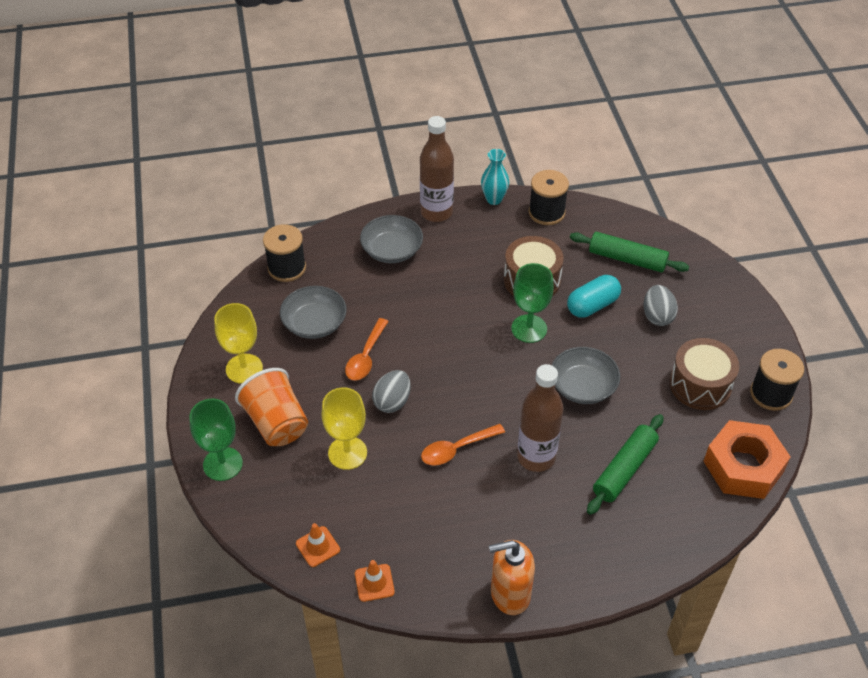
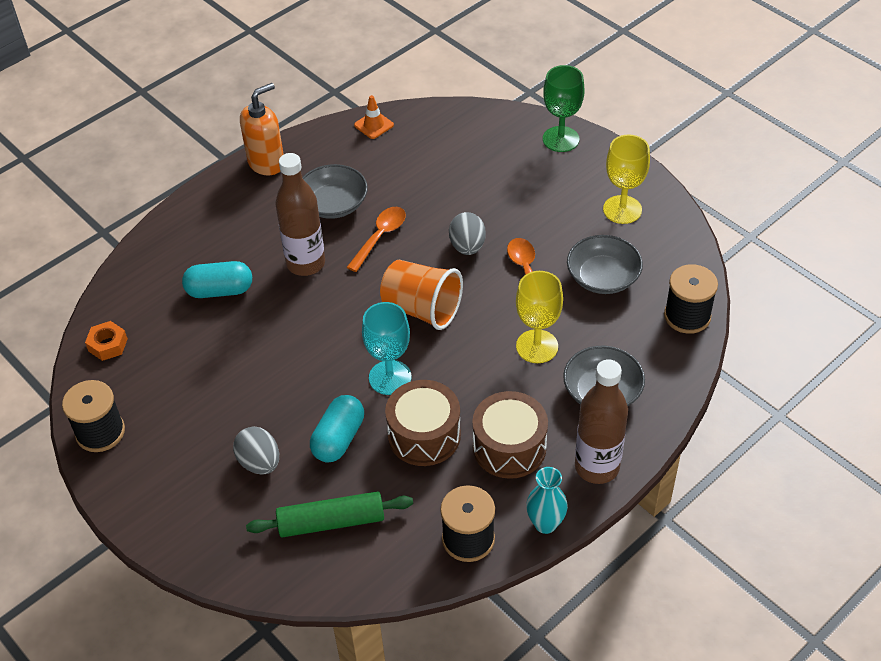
camera: 150 degrees right, 0 degrees up
(276, 423) = (549, 184): orange cup -> orange cup (422, 309)
(318, 546) = (435, 126): orange traffic cone -> none
(347, 453) = (470, 192): yellow goblet -> yellow goblet (537, 346)
(529, 328) = (390, 377): green goblet -> turquoise goblet
(583, 386) = (299, 345): grey bowl -> grey bowl (333, 204)
(624, 469) = (220, 290): green rolling pin -> turquoise capsule
(700, 385) = (179, 405): brown drum -> brown drum (509, 447)
(743, 466) = (108, 345): orange nut -> orange nut, size x0.48

